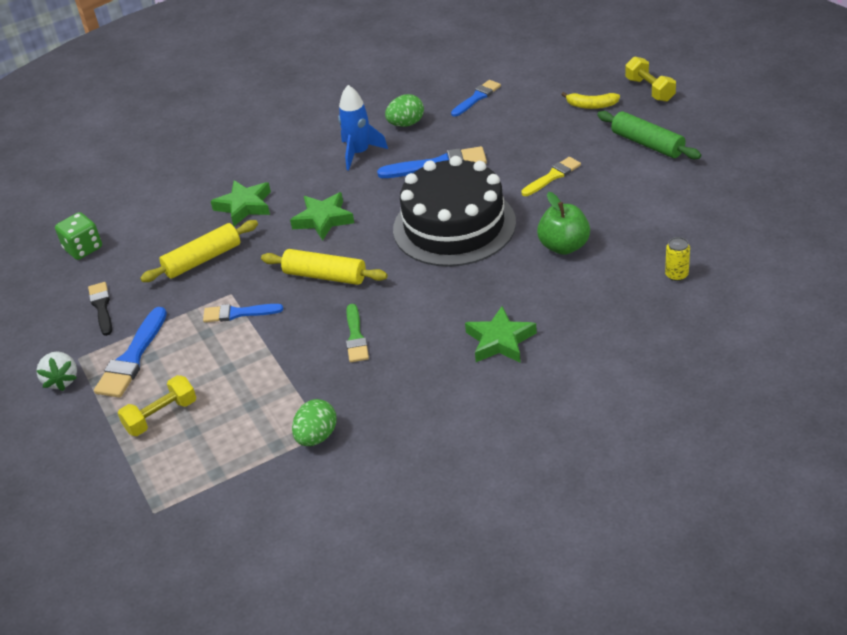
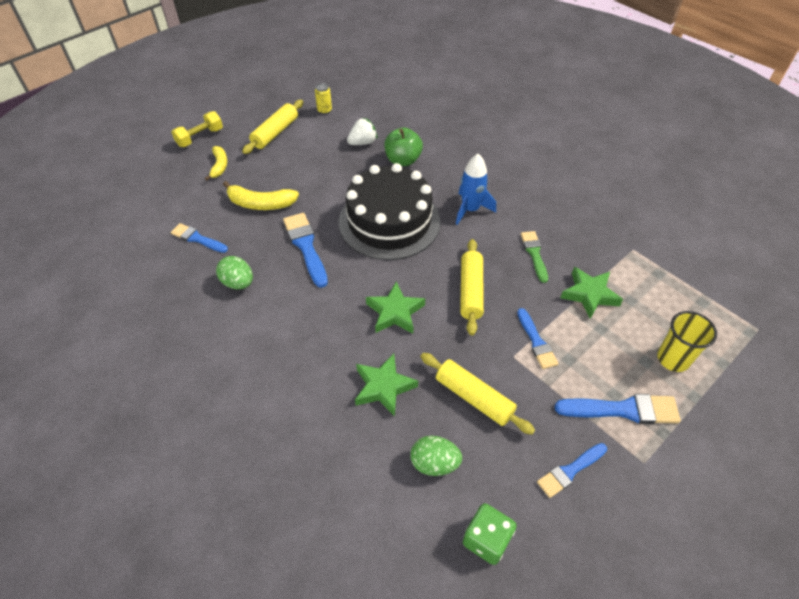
camera: 110 degrees left, 10 degrees up
(62, 380) = (677, 464): white strawberry -> white strawberry (362, 142)
(101, 307) = (570, 471): black brush -> blue brush
(161, 416) = (673, 359): yellow dumbbell -> yellow cup
(317, 437) = (639, 252): green egg -> green egg (434, 463)
(356, 337) = (534, 254): green brush -> green brush turned 75 degrees counterclockwise
(359, 153) = (287, 309): blue rocket -> blue rocket (470, 209)
(500, 341) = (509, 177): green star -> green star (589, 294)
(516, 135) = (260, 204): none -> yellow banana
(553, 176) = (319, 176): yellow brush -> none
(647, 144) = (275, 133): green rolling pin -> yellow rolling pin
(676, 275) = (421, 110): yellow can -> yellow can (324, 110)

